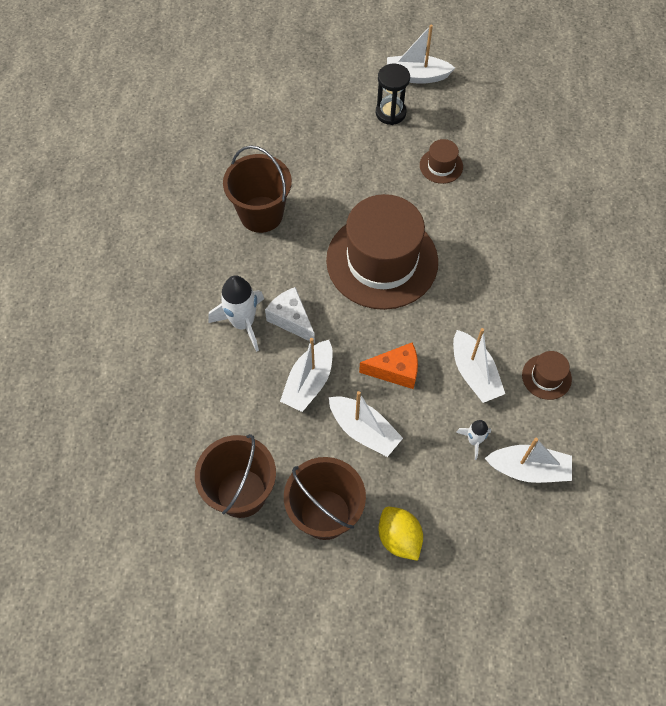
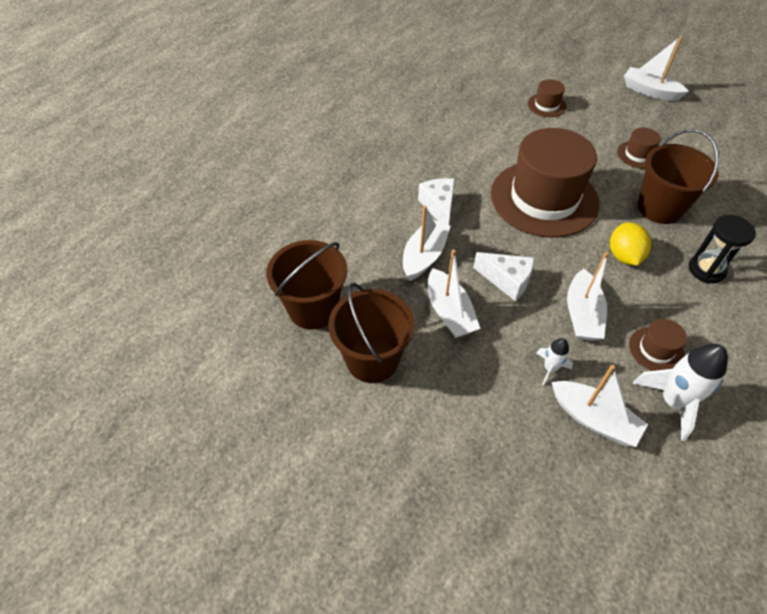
camera: 30 degrees right, 10 degrees down
(243, 323) = (397, 194): white rocket -> white rocket (673, 402)
(261, 214) = (461, 132): brown bucket -> brown bucket (659, 208)
(309, 382) = (424, 256): white boat -> white boat turned 150 degrees clockwise
(327, 140) = (546, 105): none -> brown hat
(390, 113) = (612, 106): black hourglass -> black hourglass (706, 270)
(395, 371) = (507, 281): orange cheese -> white cheese
(399, 538) = (427, 413): yellow lemon -> yellow lemon (623, 256)

